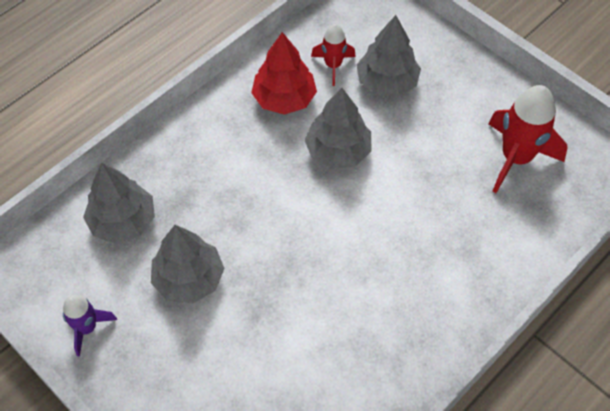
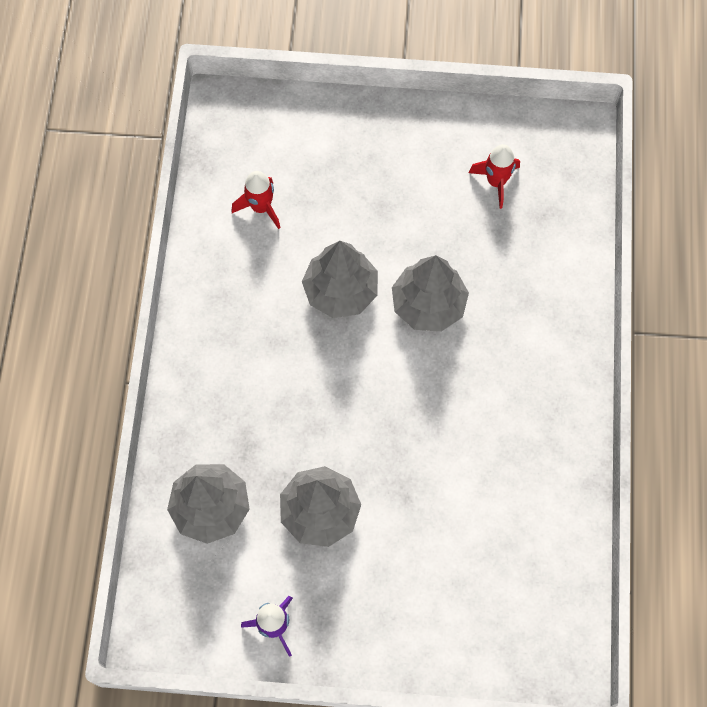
camera: 40 degrees left, 10 degrees up
(284, 99) = (246, 275): red tree -> none
(386, 82) = (324, 189): grey tree -> grey tree (428, 304)
(516, 158) = (496, 182): red rocket -> red rocket, size x0.56

